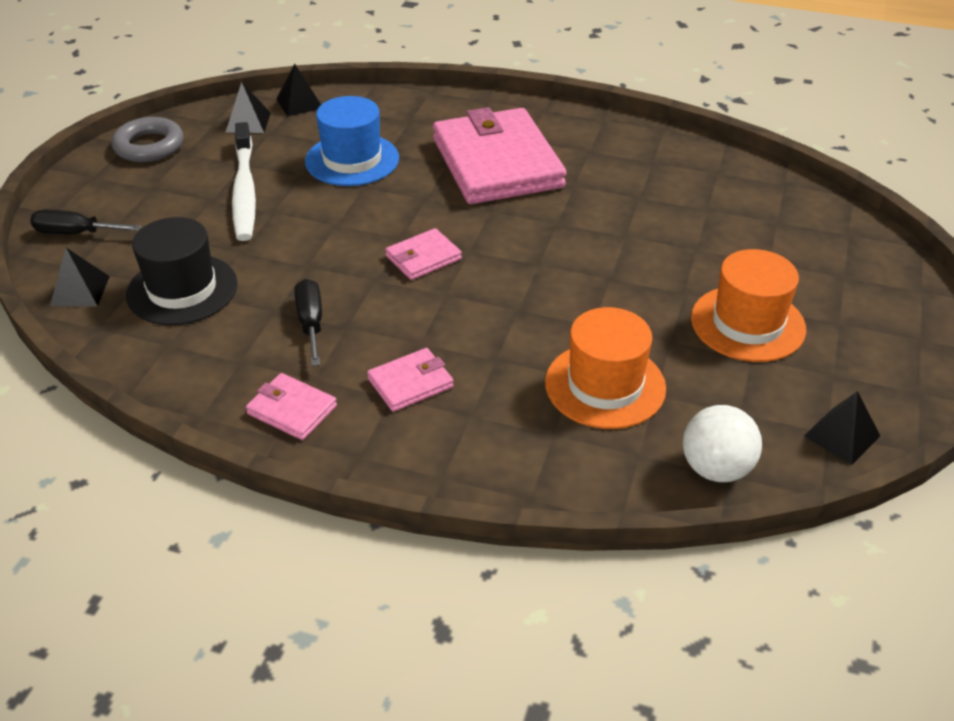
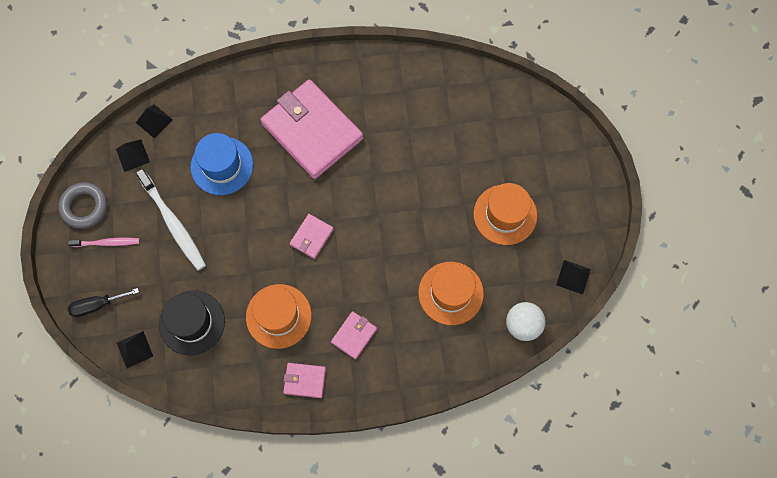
camera: 25 degrees left, 30 degrees up
(144, 183) = (106, 243): none -> pink toothbrush
(311, 323) = (278, 316): black screwdriver -> orange hat

